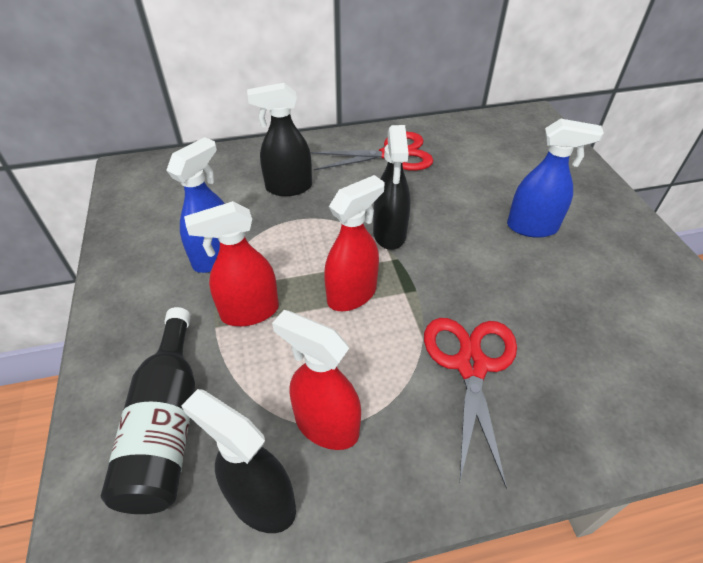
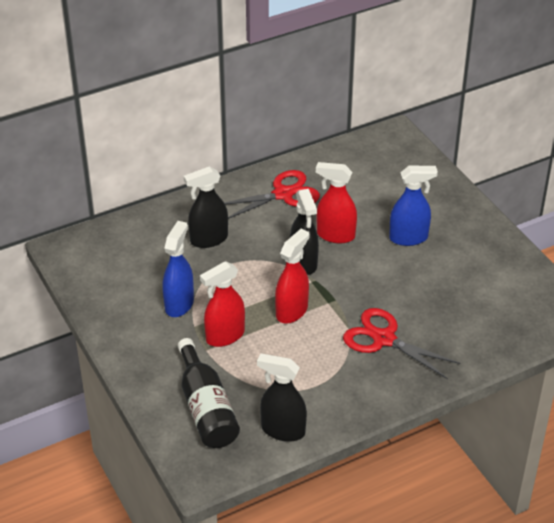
camera: 15 degrees left, 5 degrees down
(326, 425) = (304, 388): red spray bottle -> red spray bottle (335, 235)
(471, 365) = (384, 339): red scissors -> red scissors turned 45 degrees counterclockwise

